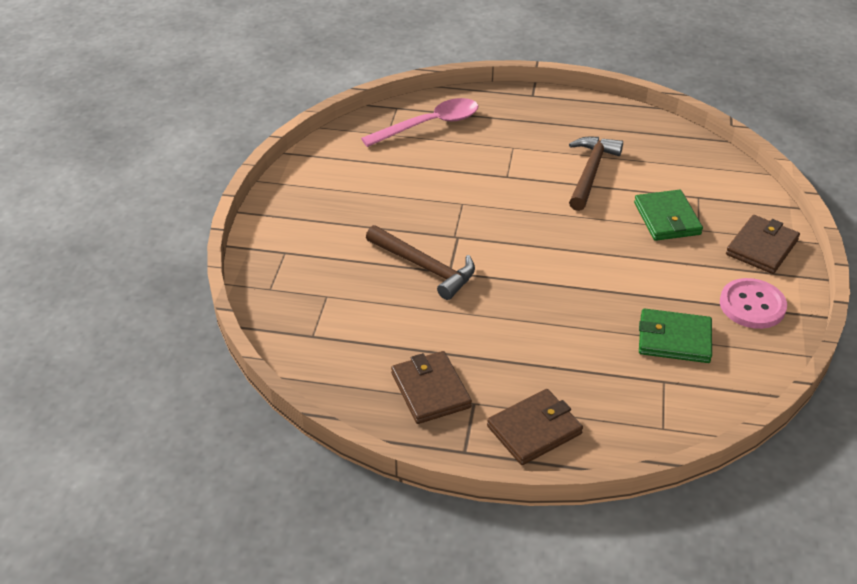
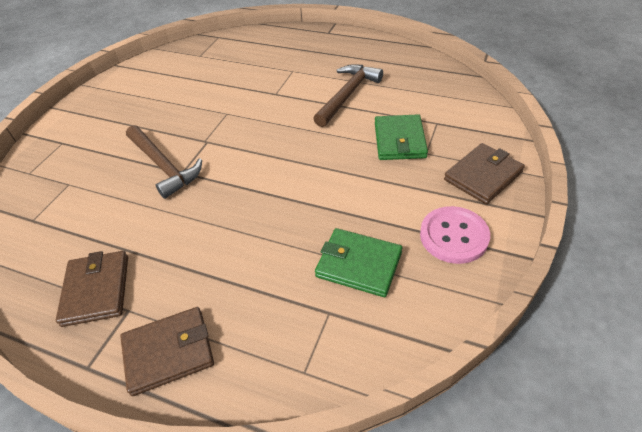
camera: 15 degrees right, 5 degrees up
(430, 125) = (236, 50): pink spoon -> none

